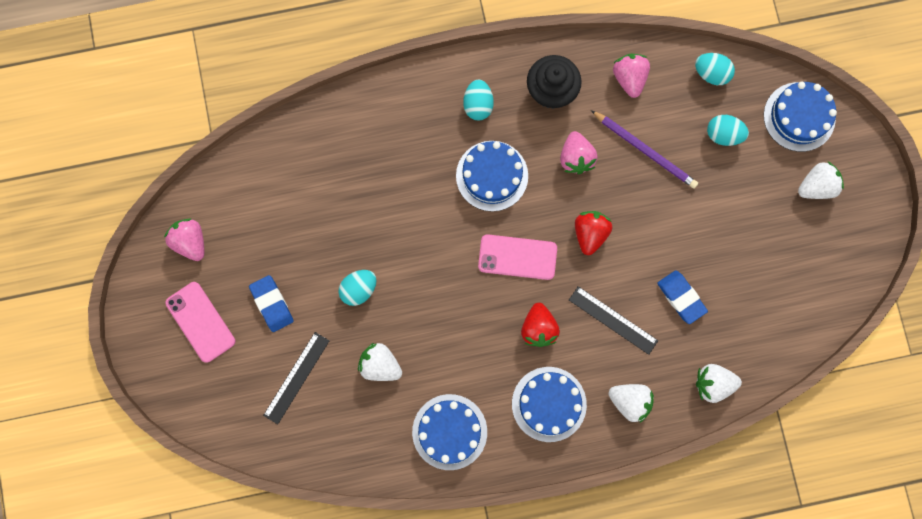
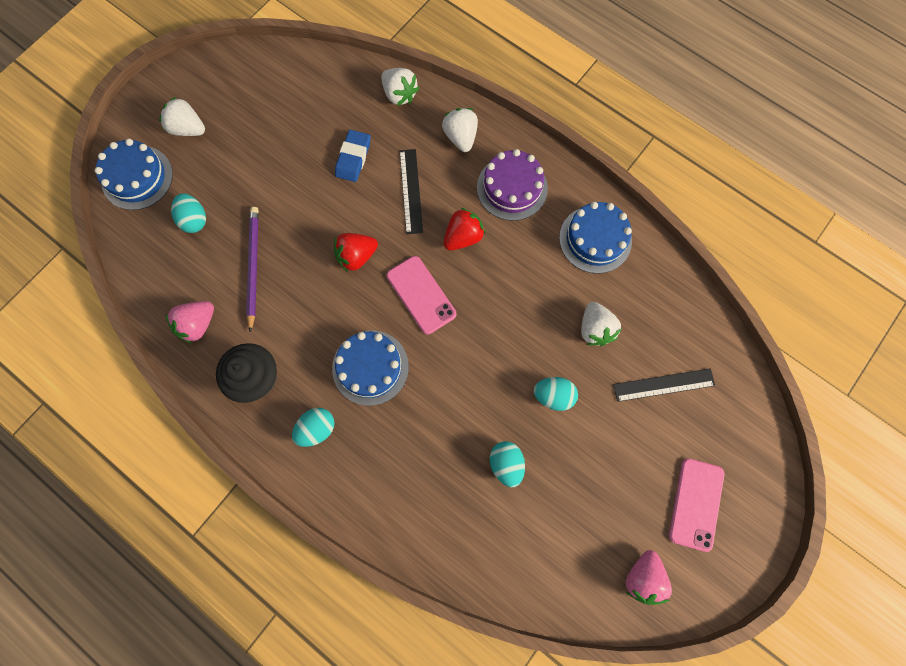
camera: 130 degrees left, 5 degrees down
(272, 304) = (628, 456): blue eraser -> none
(549, 404) = (512, 188): blue cake -> purple cake
(576, 158) = (301, 314): pink strawberry -> none
(711, 73) = (146, 265): turquoise egg -> turquoise egg (506, 464)

